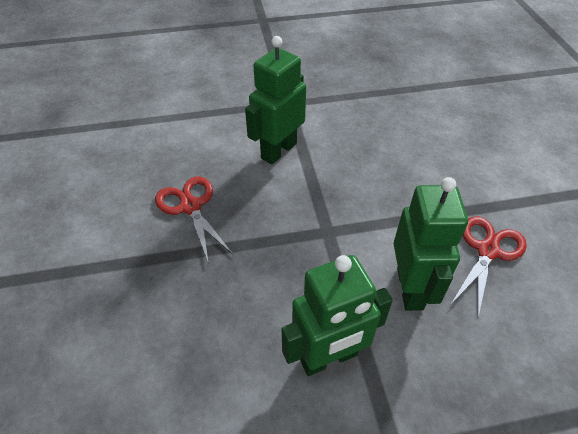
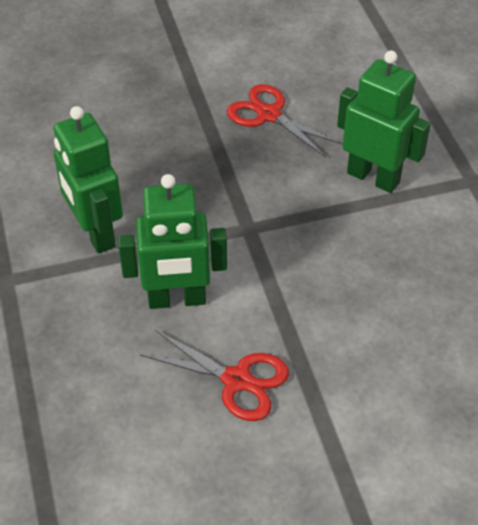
camera: 85 degrees right, 0 degrees up
(190, 207) = (269, 115): red scissors -> red scissors turned 105 degrees counterclockwise

